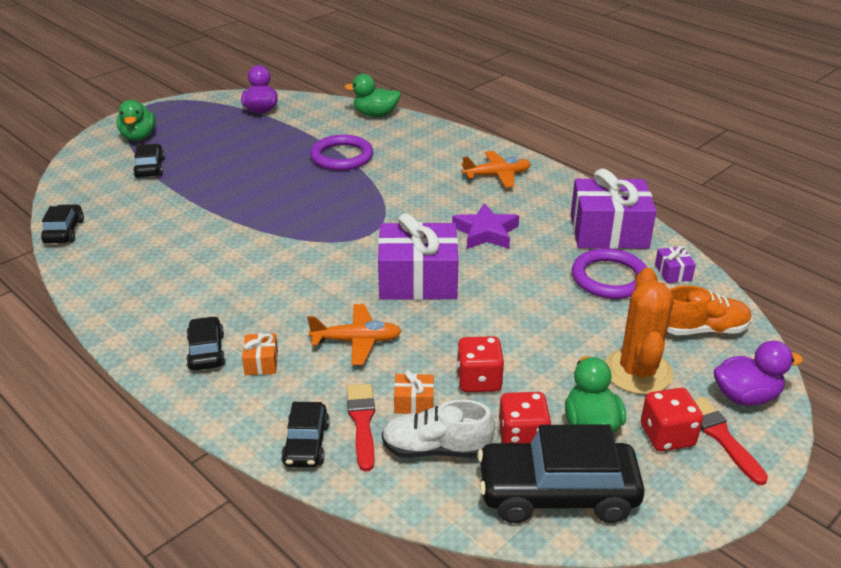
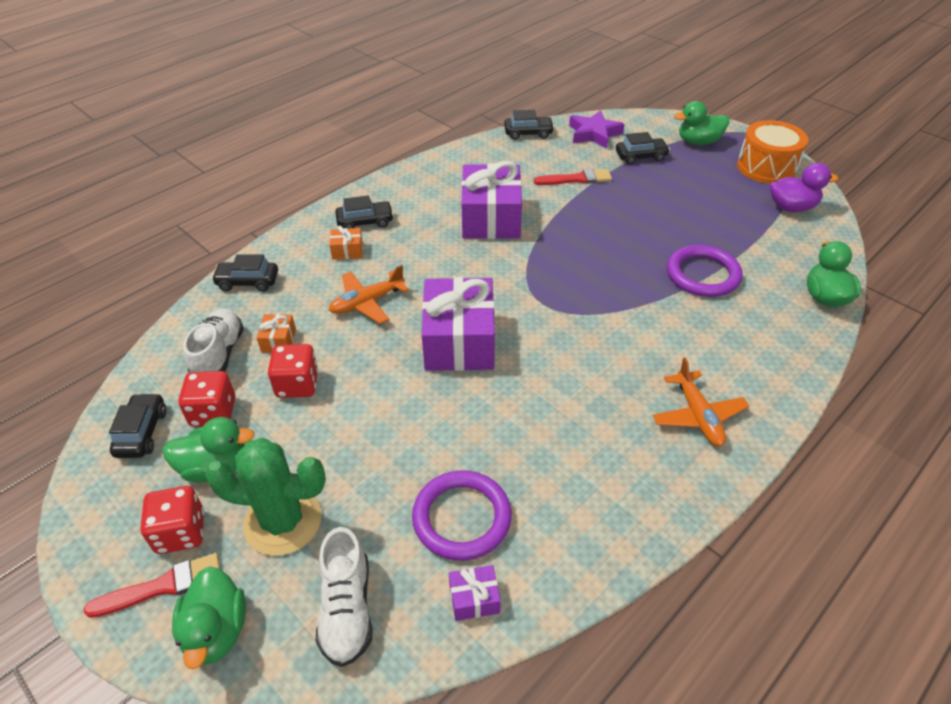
camera: 90 degrees right, 10 degrees up
(197, 112) = (766, 167): none -> orange drum
(356, 341) = (367, 302): orange plane -> orange plane turned 60 degrees clockwise
(362, 422) = (262, 310): red brush -> red brush (576, 179)
(486, 232) = (555, 399): purple star -> purple star (594, 134)
(557, 493) = (142, 432): black car -> black car, size x0.53
(608, 232) = (571, 532): purple gift -> purple gift (491, 218)
(638, 372) = (283, 521): orange cactus -> green cactus
(702, 329) = (347, 609): orange shoe -> white shoe
(745, 396) = (216, 631): purple duck -> green duck

